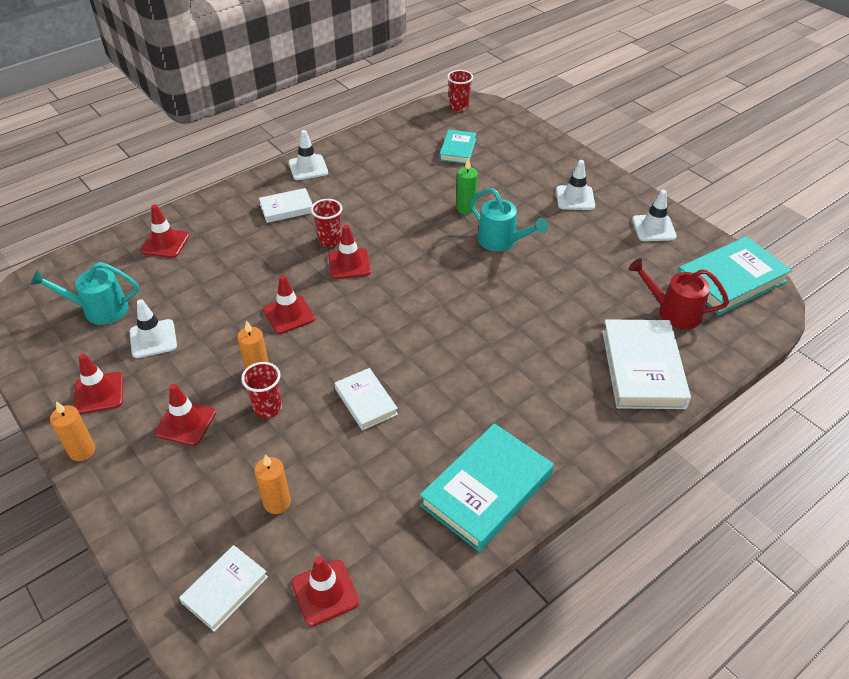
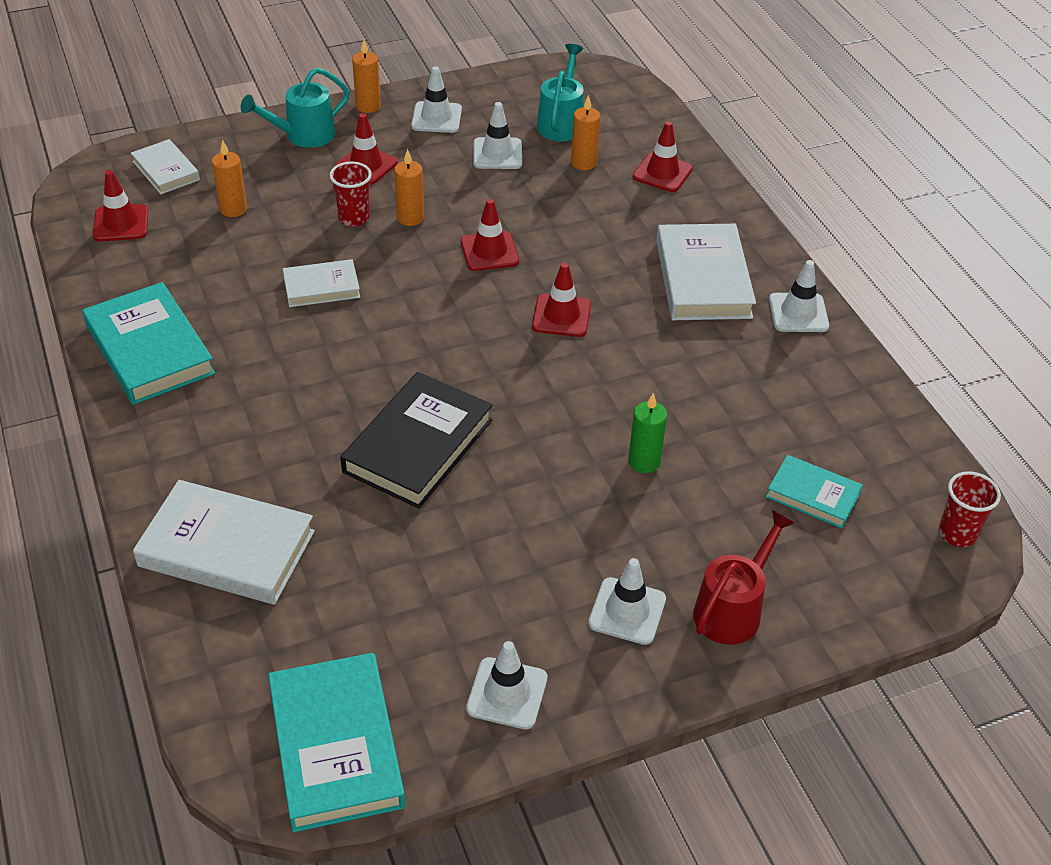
camera: 105 degrees right, 0 degrees up
(99, 393) = (436, 118): red traffic cone -> white traffic cone
(158, 286) = (583, 163): none -> orange candle
(287, 208) = (703, 278): white book -> white book, size x1.76
(330, 240) = (617, 307): red cup -> none
(502, 241) = (548, 481): turquoise watering can -> turquoise watering can (303, 135)
(504, 303) = (418, 446): none -> black book
(673, 312) = (308, 631): red watering can -> red watering can (733, 609)

